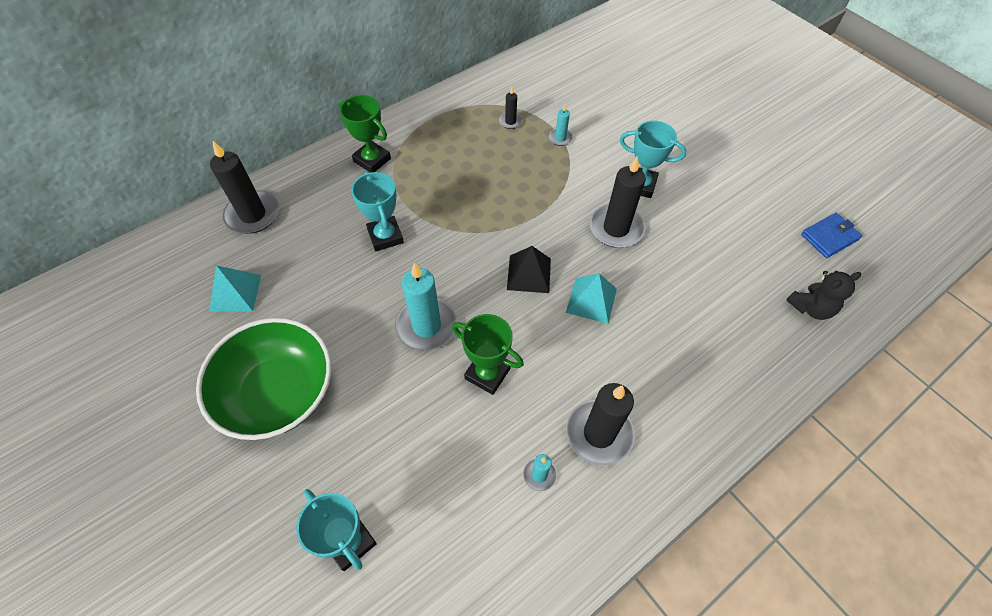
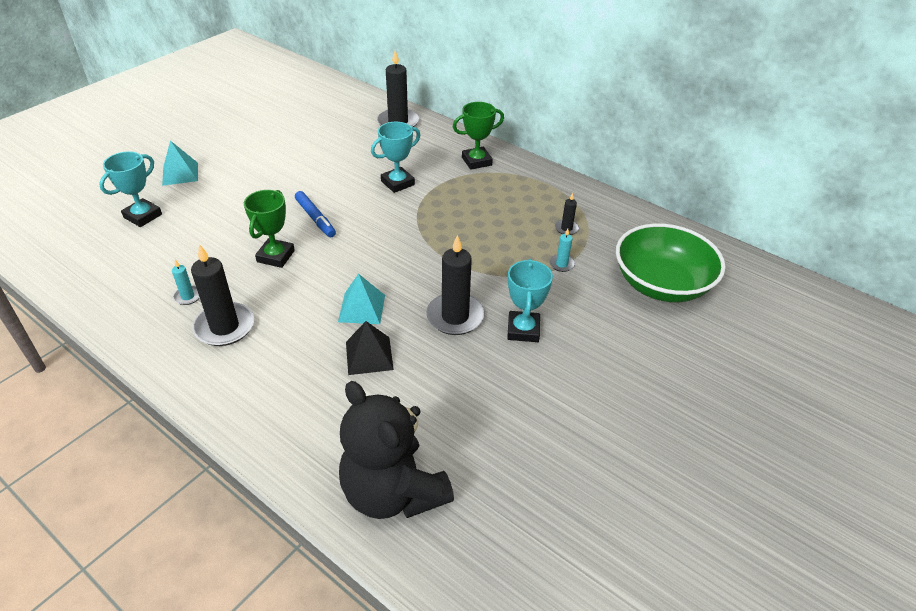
camera: 75 degrees right, 15 degrees down
(235, 293) = (327, 132): turquoise pyramid -> turquoise pyramid (180, 174)
(278, 393) = (250, 166): green bowl -> green bowl (661, 284)
(372, 160) = (476, 161): green trophy -> green trophy turned 45 degrees clockwise
(426, 326) = (315, 218): turquoise candle -> blue marker
(529, 274) = (381, 265): black pyramid -> black pyramid (369, 355)
(810, 308) = (393, 492): black teddy bear -> black teddy bear, size x1.96
(829, 237) = (512, 516): blue wallet -> none

